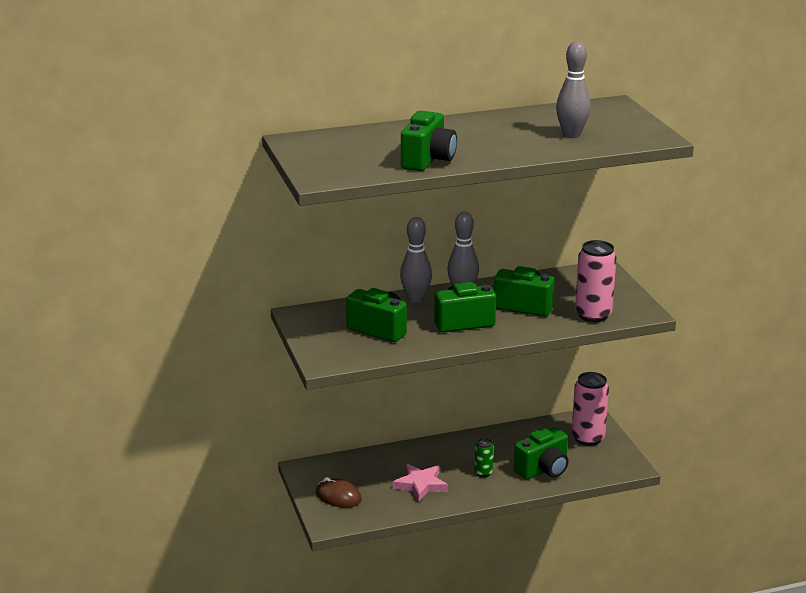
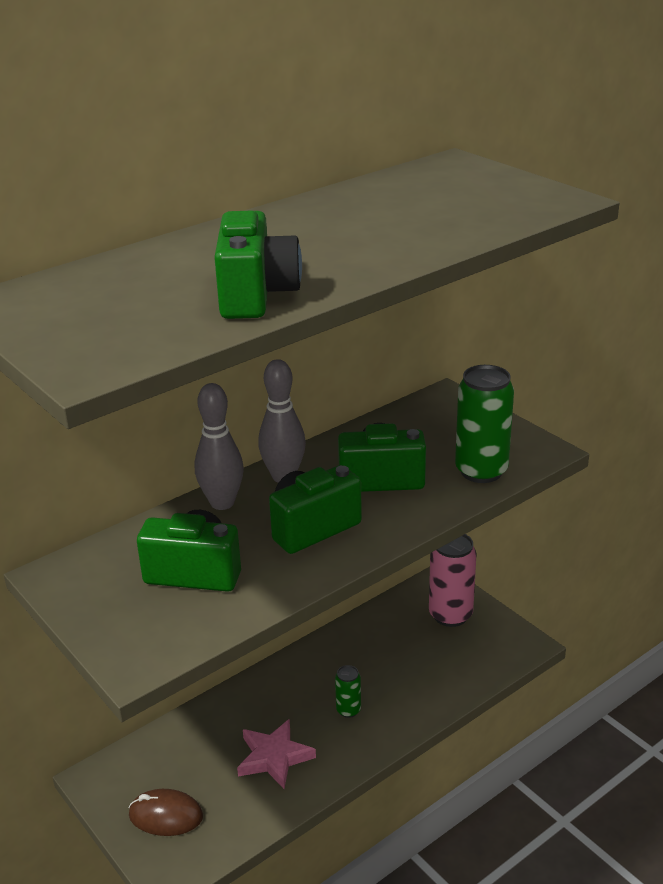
camera: 20 degrees left, 5 degrees up
(543, 470) = (422, 681): green camera -> none
(571, 135) = (440, 215): grey bowling pin -> none
(593, 315) = (481, 471): pink can -> green can

